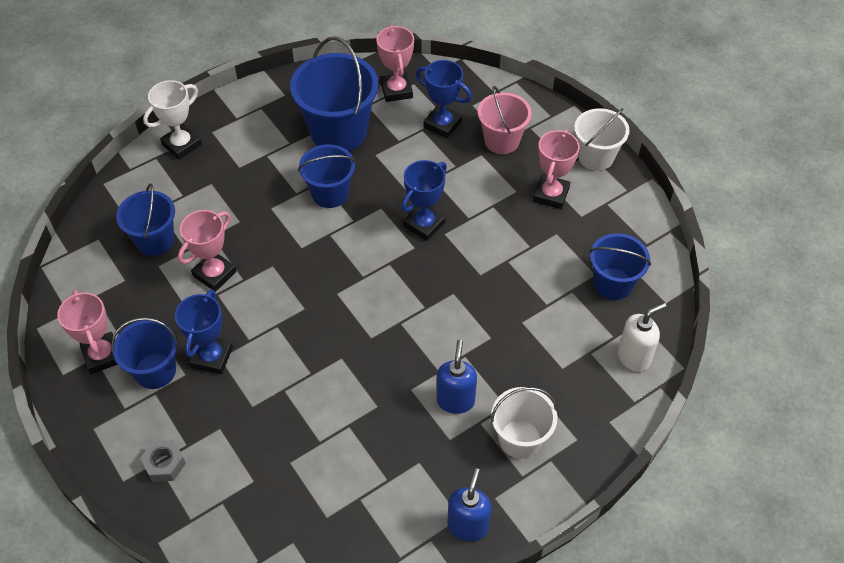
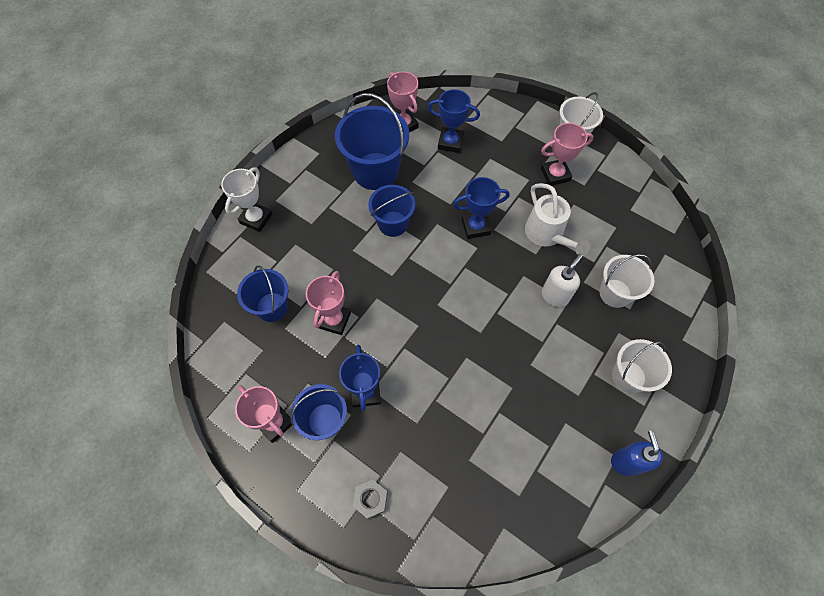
camera: 20 degrees left, 10 degrees up
(424, 224) = (475, 227): blue trophy -> blue trophy turned 60 degrees clockwise
(455, 400) = (567, 362): blue soap dispenser -> none
(501, 141) = (499, 143): pink bucket -> none
(505, 258) = (547, 235): none -> white watering can
(551, 195) = (555, 175): pink trophy -> pink trophy turned 75 degrees clockwise
(553, 345) = (615, 293): none -> white bucket
(613, 284) = (632, 230): blue bucket -> none
(634, 357) = (674, 283): white soap dispenser -> white soap dispenser (555, 296)

